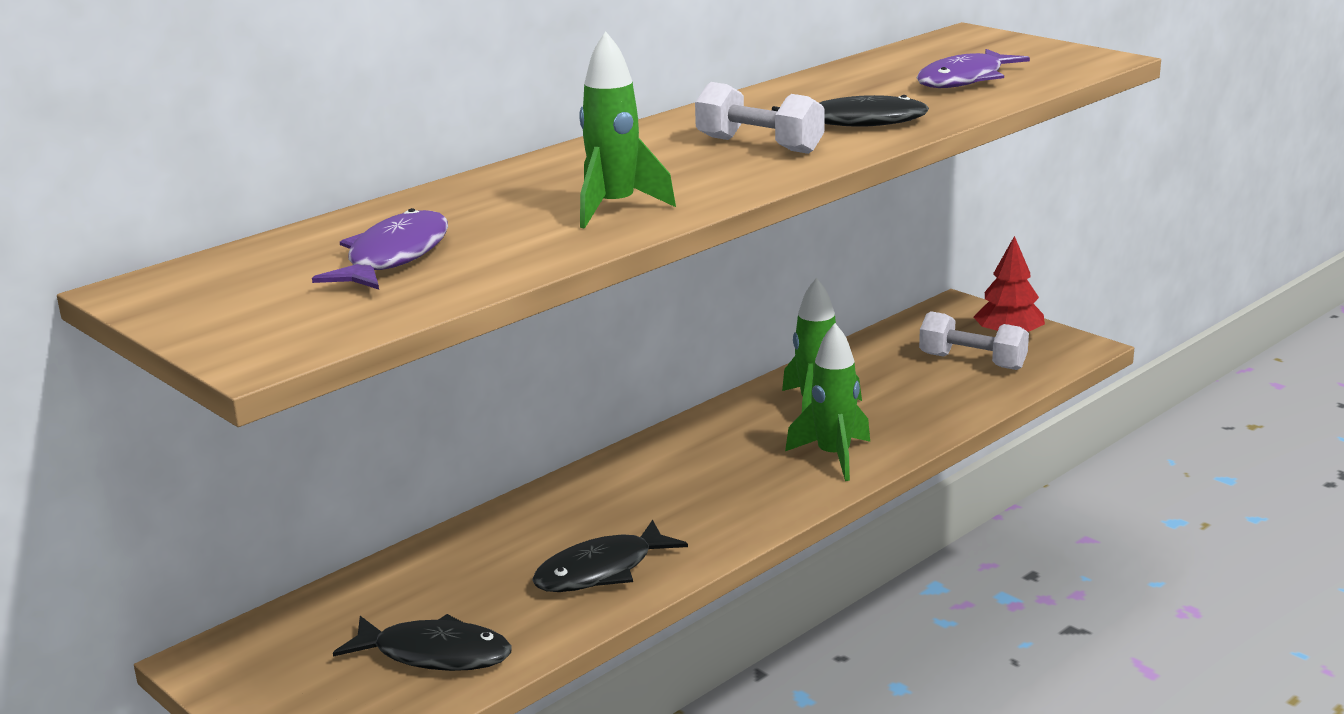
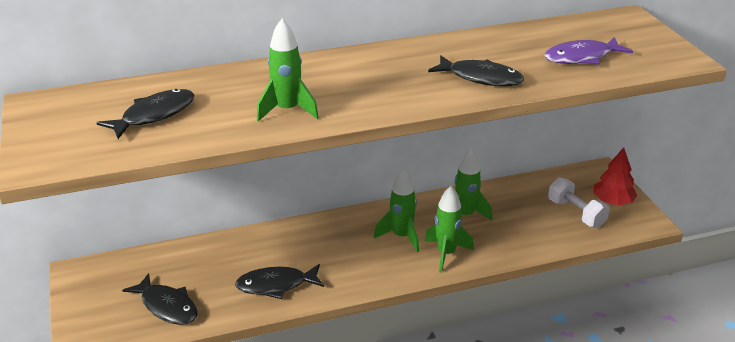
camera: 25 degrees right, 10 degrees up
(394, 257) = (154, 115): purple fish -> black fish
(744, 455) = (401, 236): none -> green rocket
(759, 145) = (410, 82): white dumbbell -> none

